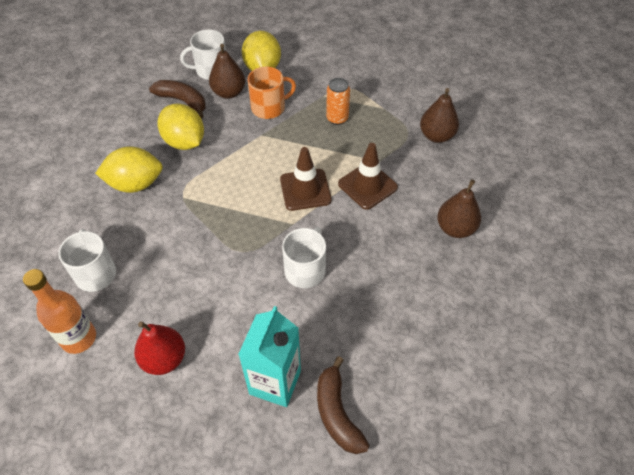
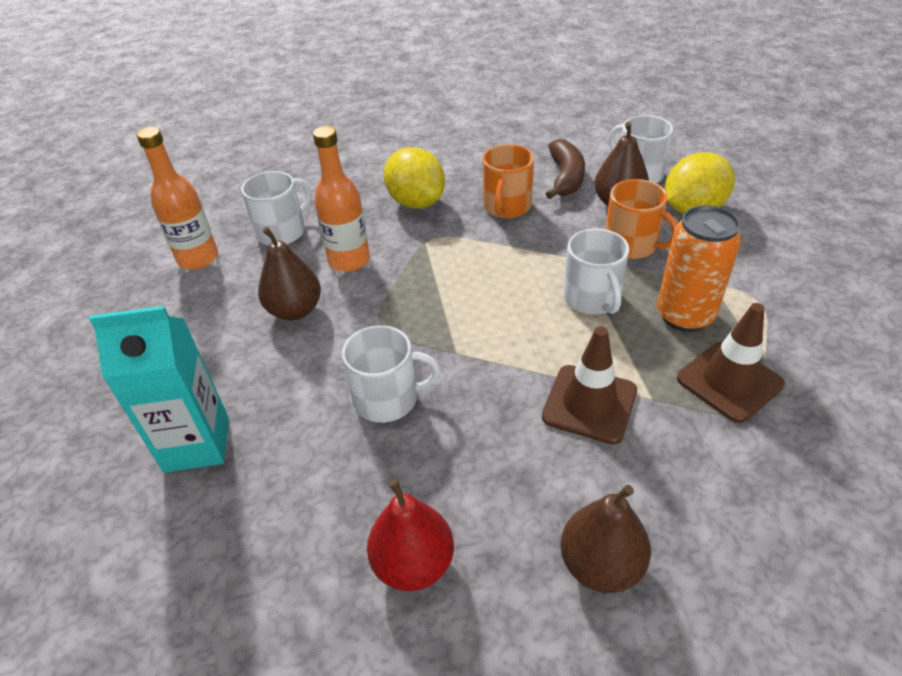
camera: 65 degrees right, 10 degrees down
(164, 359) = (196, 330): red pear -> red pear (413, 563)
(165, 244) = (349, 260): none -> orange bottle
(184, 142) = (506, 206): yellow lemon -> orange mug
(297, 146) = (592, 298): none -> white mug
(305, 190) = (523, 339): brown traffic cone -> brown traffic cone (729, 381)
(337, 118) = (684, 316): orange can -> orange can, size x1.52
(337, 413) = (169, 536): brown banana -> none
(436, 136) = (783, 452): brown pear -> brown pear (295, 310)

